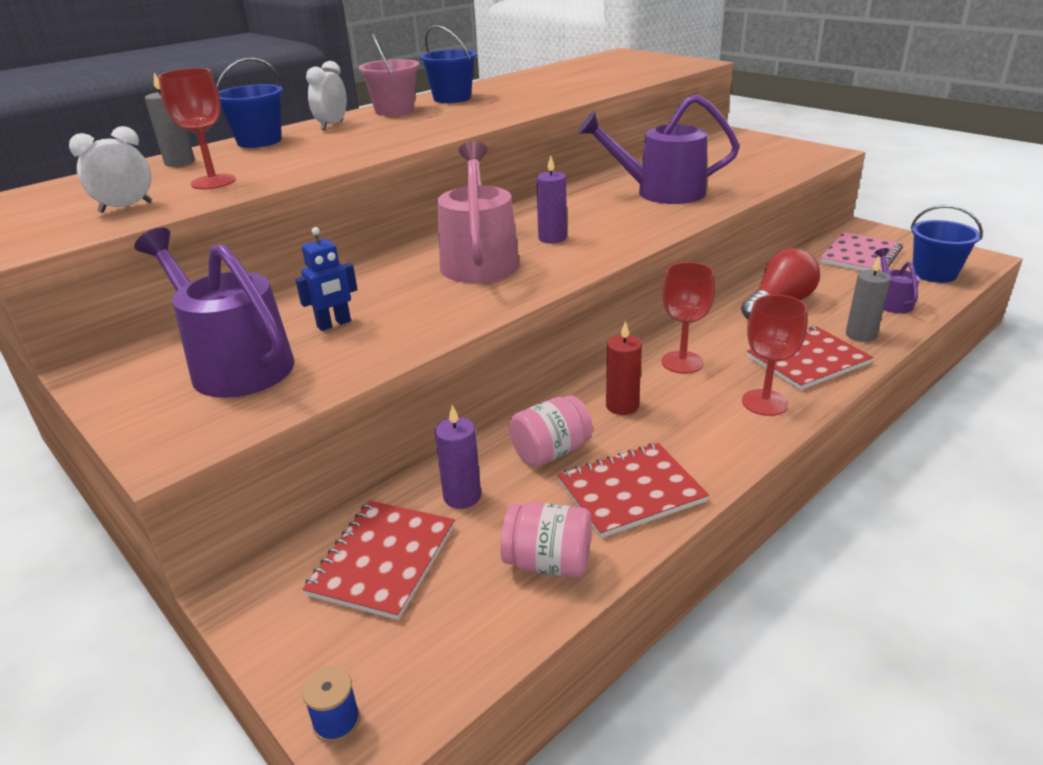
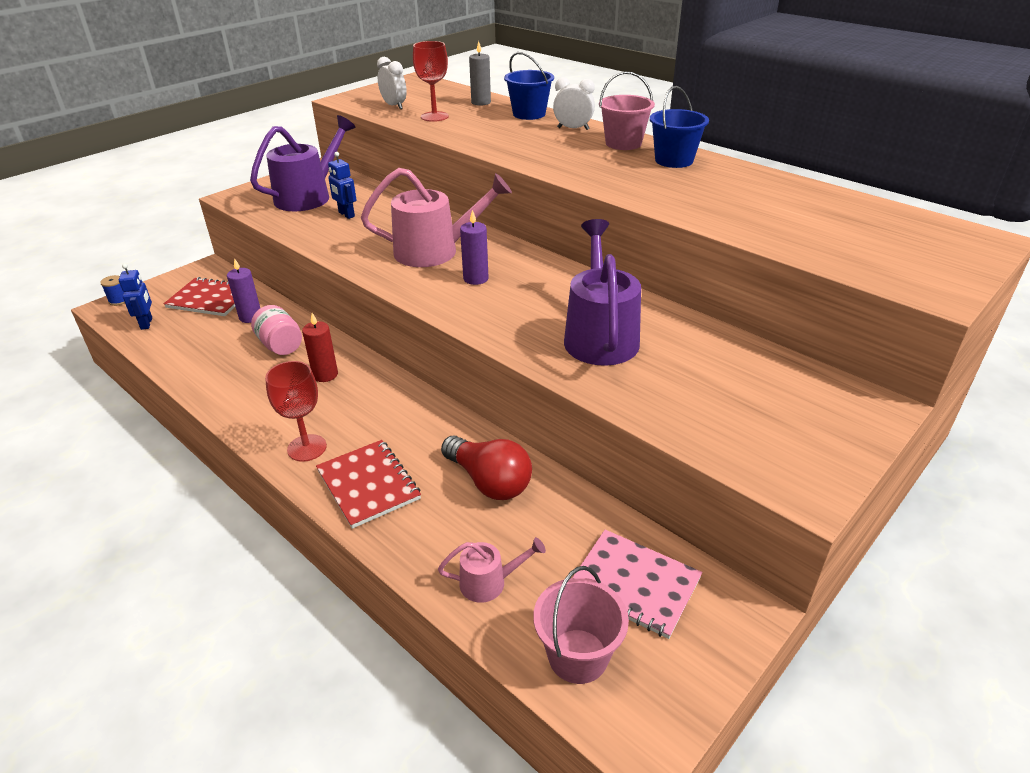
camera: 85 degrees right, 5 degrees up
(454, 636) = (147, 323): none -> blue robot
(548, 562) = (181, 348): pink jar -> none
(631, 492) = (226, 377): red notebook -> none
(682, 362) = (381, 407): red goblet -> none
(860, 335) = (411, 535): grey candle -> none
(891, 302) = (489, 582): purple watering can -> pink watering can
(934, 273) = (578, 656): blue bucket -> pink bucket

